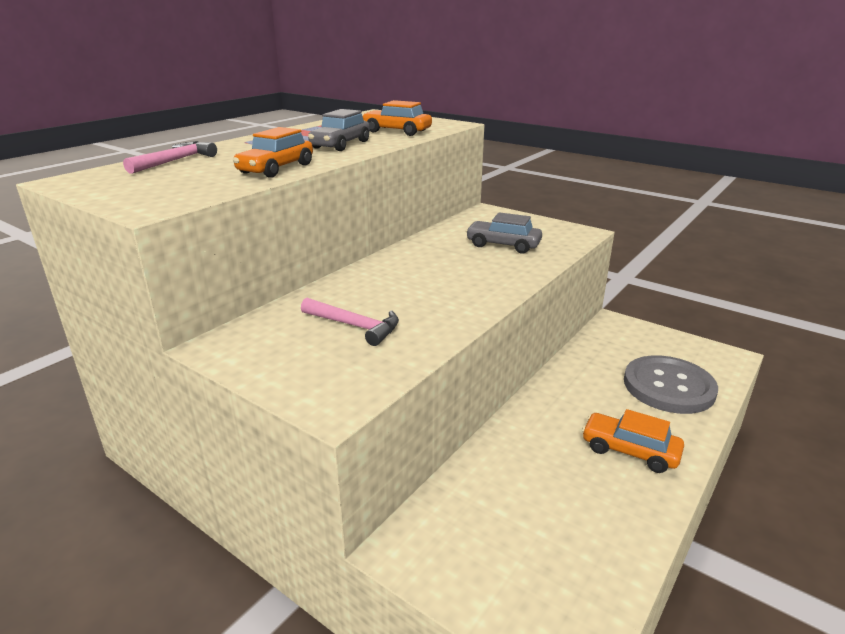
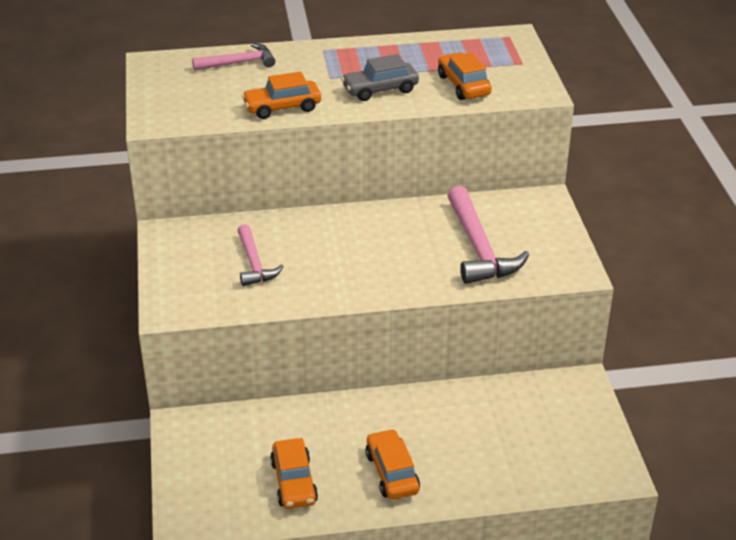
camera: 45 degrees right, 10 degrees up
(503, 245) = (479, 248): grey car -> pink hammer
(583, 518) = (294, 482): none -> orange car
(668, 386) = (511, 458): grey button -> none

